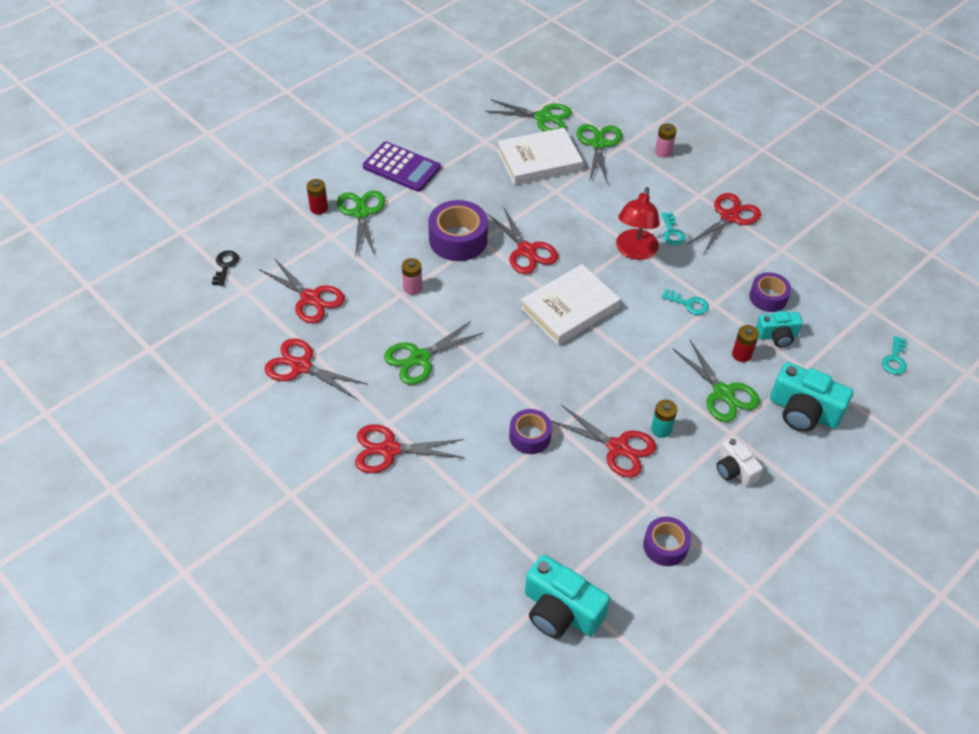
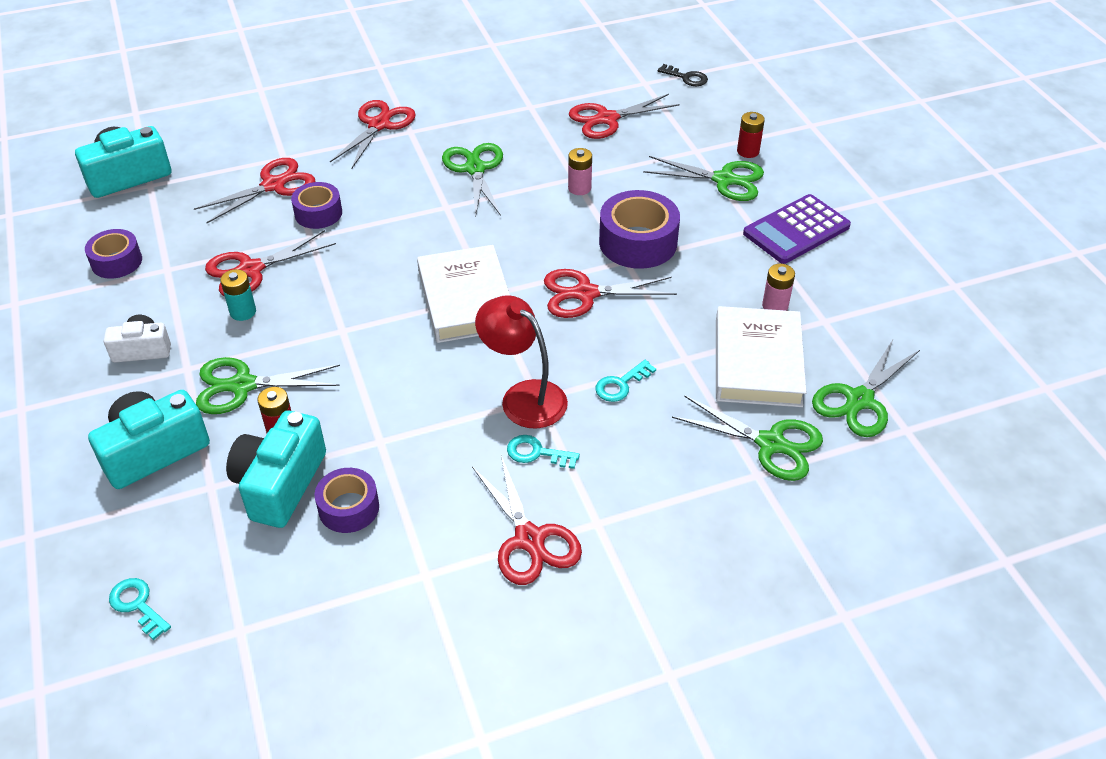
camera: 115 degrees right, 5 degrees down
(301, 366) = (518, 97): red scissors -> red scissors (273, 185)
(663, 152) = (720, 519): pink battery -> pink battery (775, 306)
(688, 304) = (397, 414): turquoise key -> turquoise key (621, 384)
(777, 336) = (280, 484): turquoise camera -> turquoise camera, size x1.64

